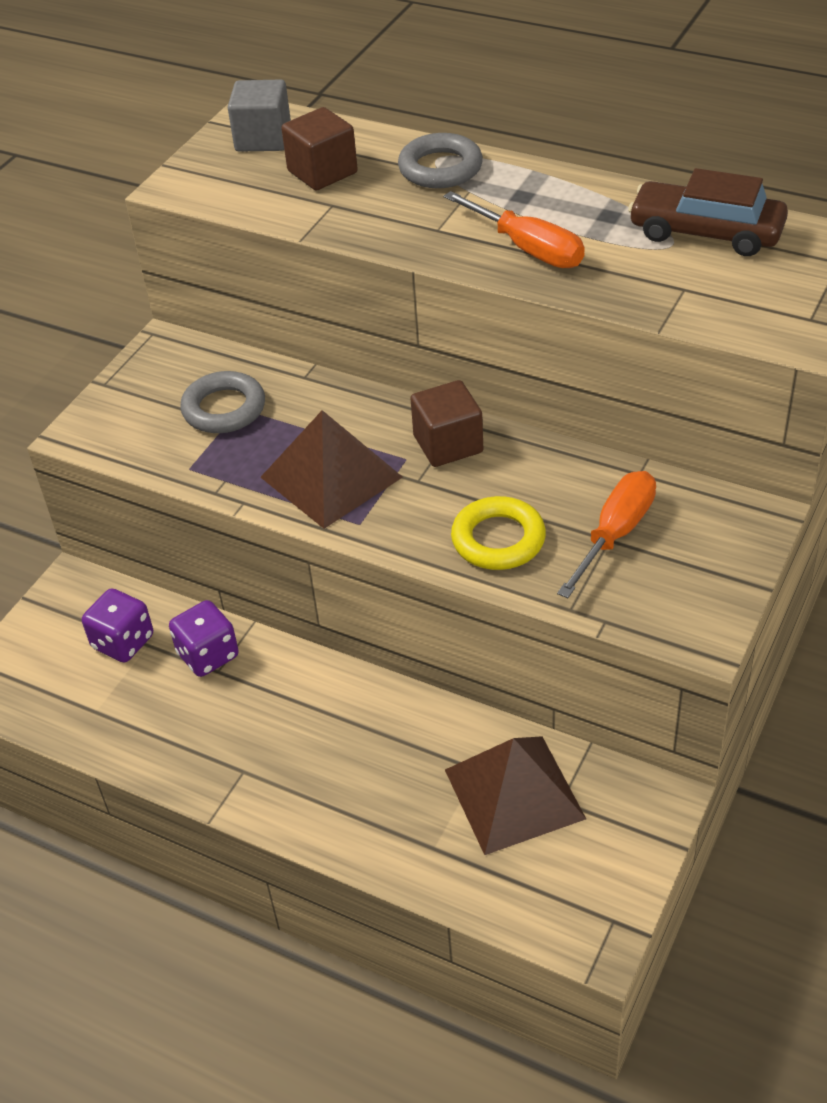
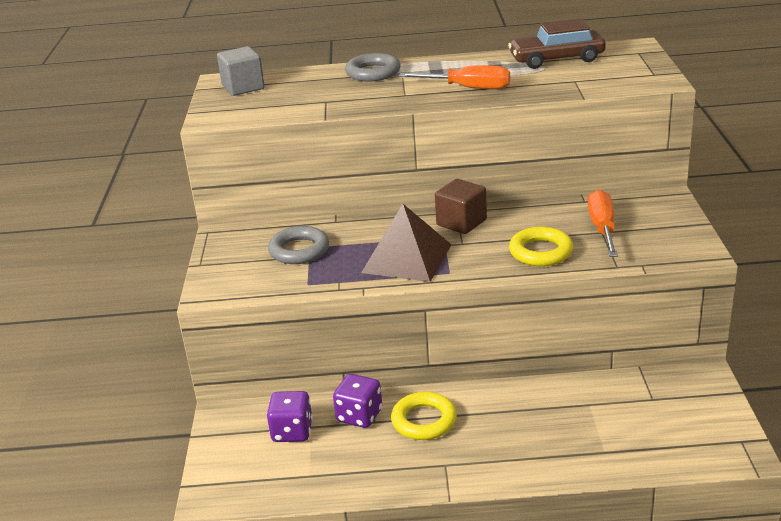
camera: 30 degrees left, 15 degrees down
(270, 697) = (424, 421): none -> yellow ring
(322, 172) = (301, 91): brown cube -> none
(514, 793) = (623, 406): brown pyramid -> none

